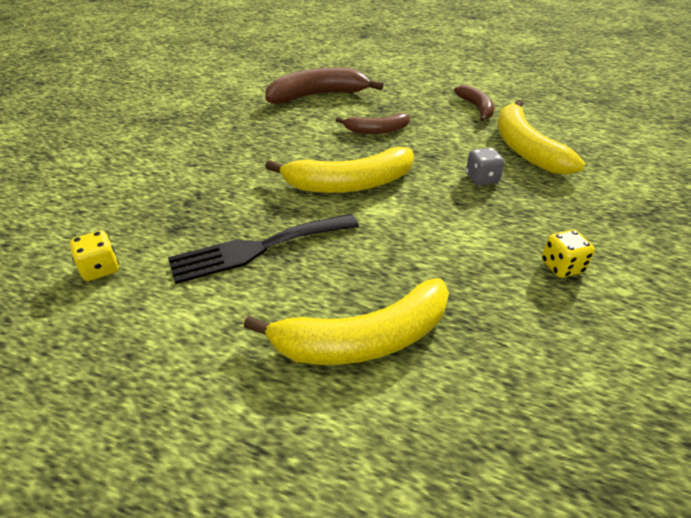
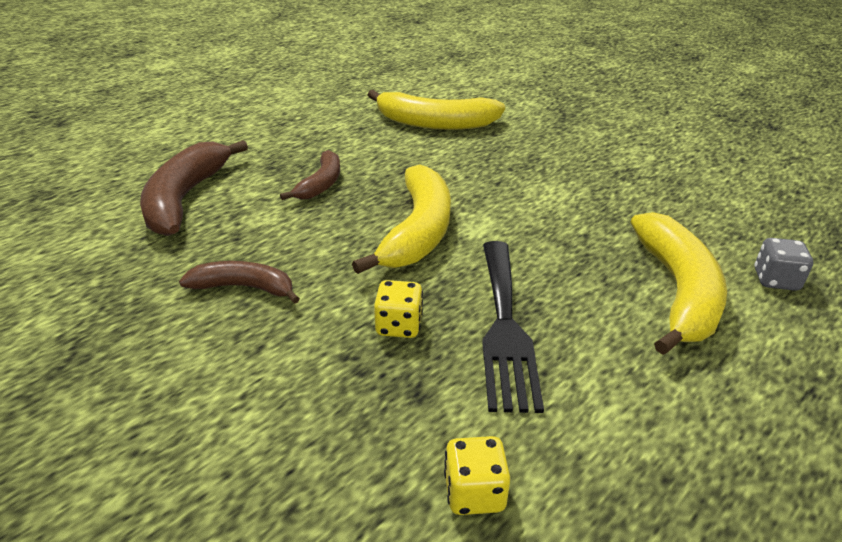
camera: 65 degrees left, 5 degrees down
(476, 108) = (337, 119): brown banana -> brown banana (244, 287)
(482, 179) = (467, 158): grey dice -> grey dice (775, 280)
(562, 267) = (614, 168): yellow dice -> yellow dice (399, 326)

